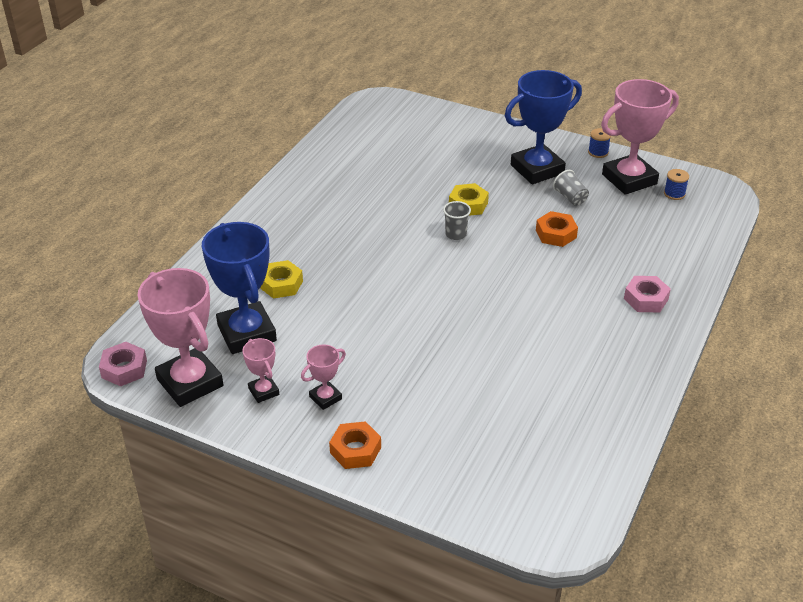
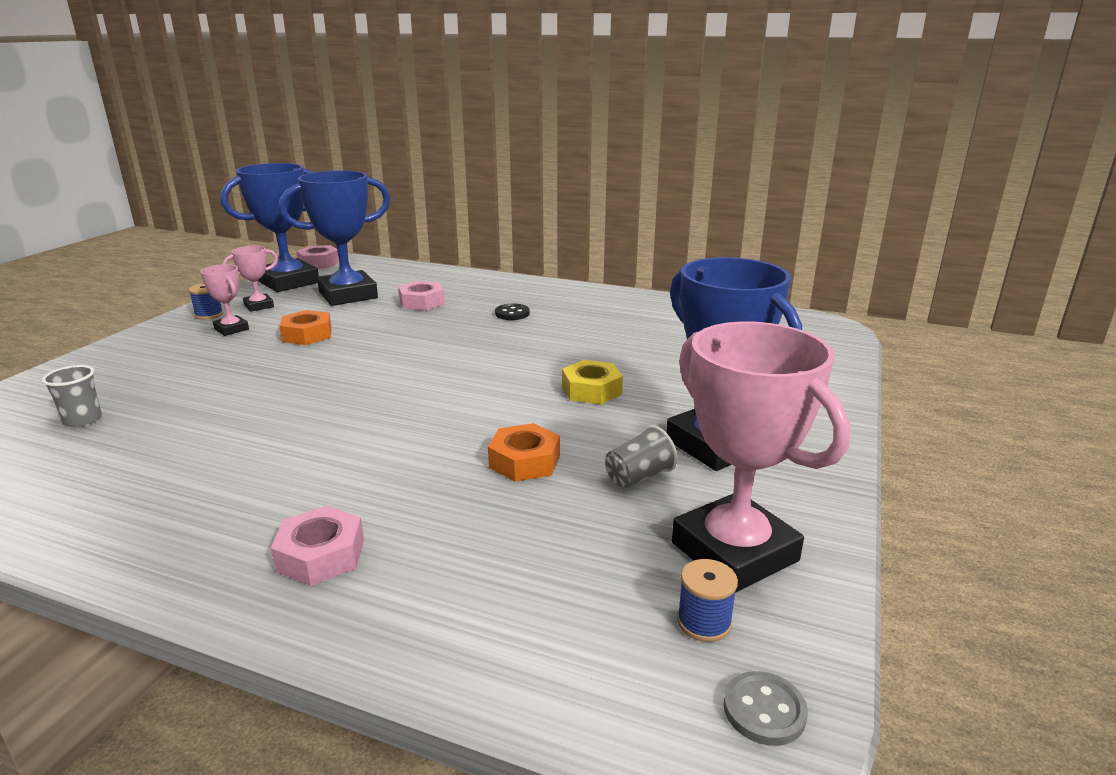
camera: 85 degrees right, 15 degrees down
(190, 382) = (289, 282): pink trophy -> blue trophy
(281, 284) = (422, 302): yellow nut -> pink nut
(321, 233) = (512, 313): none -> black button
(355, 450) = (142, 345): orange nut -> orange nut (307, 335)
(456, 234) = (516, 383): grey cup -> grey cup (83, 420)
(598, 152) = (818, 513): blue spool -> blue spool (209, 315)
(715, 188) = (764, 710): none -> grey button

